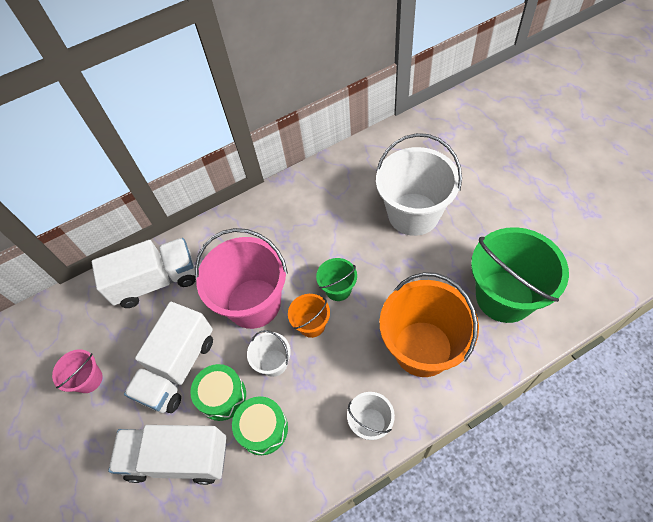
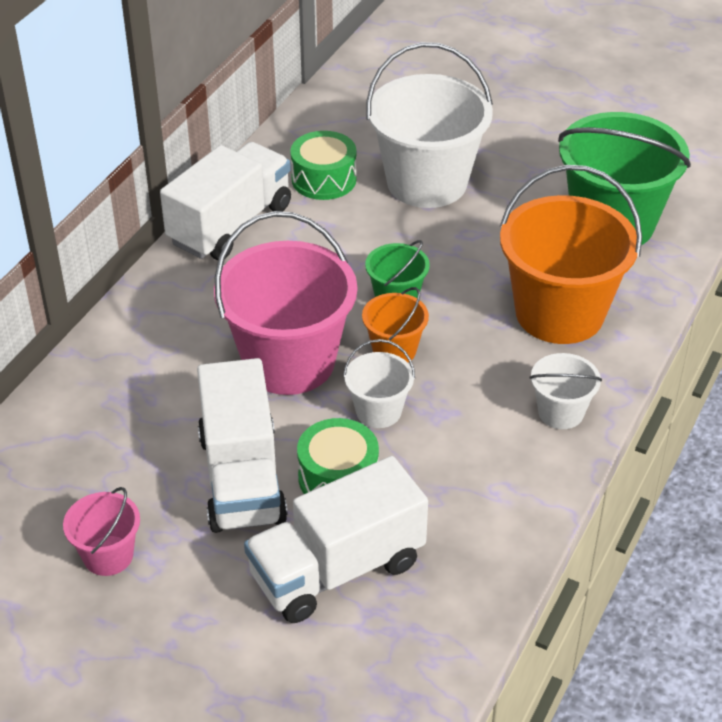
camera: 40 degrees left, 15 degrees down
(156, 281) = (108, 400): white truck -> white truck (230, 225)
(263, 429) = (427, 483): green drum -> green drum (324, 179)

